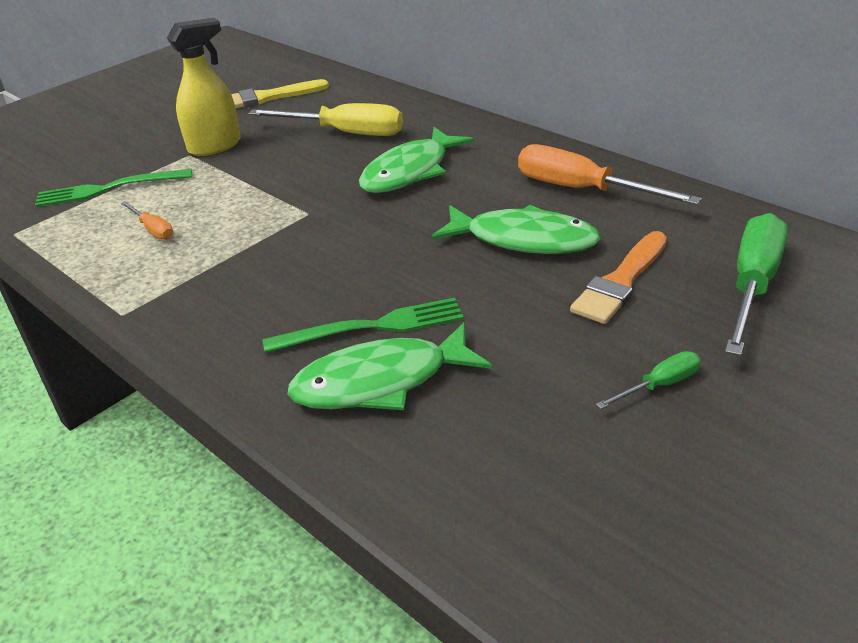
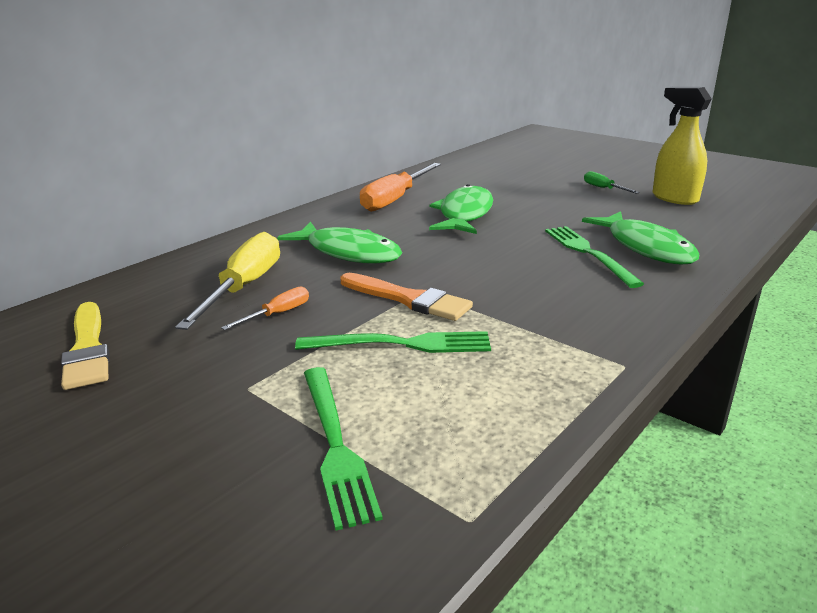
camera: 95 degrees left, 10 degrees down
(153, 229) = (455, 379): orange screwdriver -> orange screwdriver (278, 314)
(215, 146) = (231, 369): yellow spray bottle -> yellow spray bottle (674, 198)
(215, 206) = (401, 344): none -> green fork
(620, 282) = (511, 193): orange brush -> orange brush (408, 299)
(753, 285) = (507, 170): green screwdriver -> none

